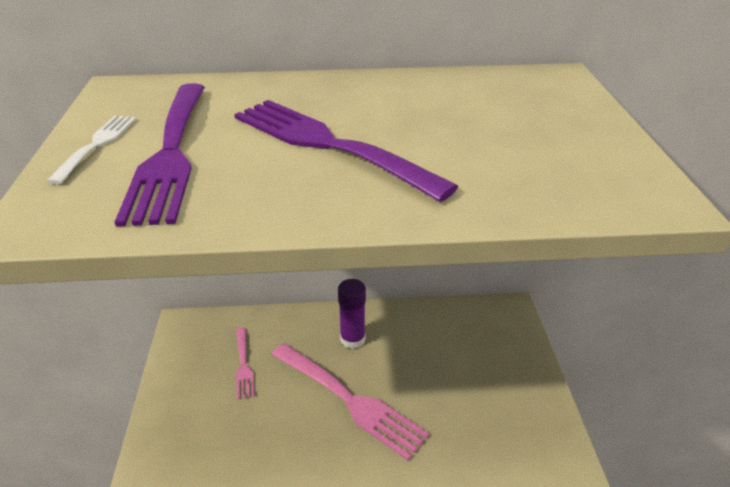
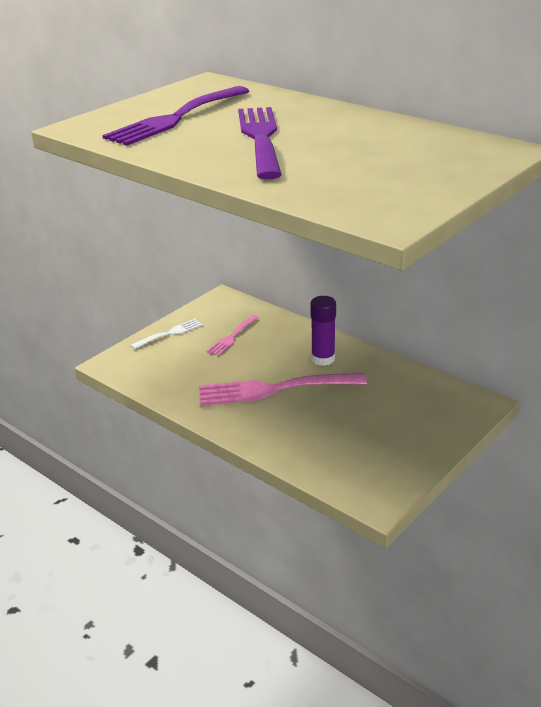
camera: 45 degrees right, 5 degrees down
(97, 145) = (150, 104): white fork -> white fork (170, 333)
(351, 401) = (274, 389): pink fork -> pink fork turned 90 degrees clockwise

